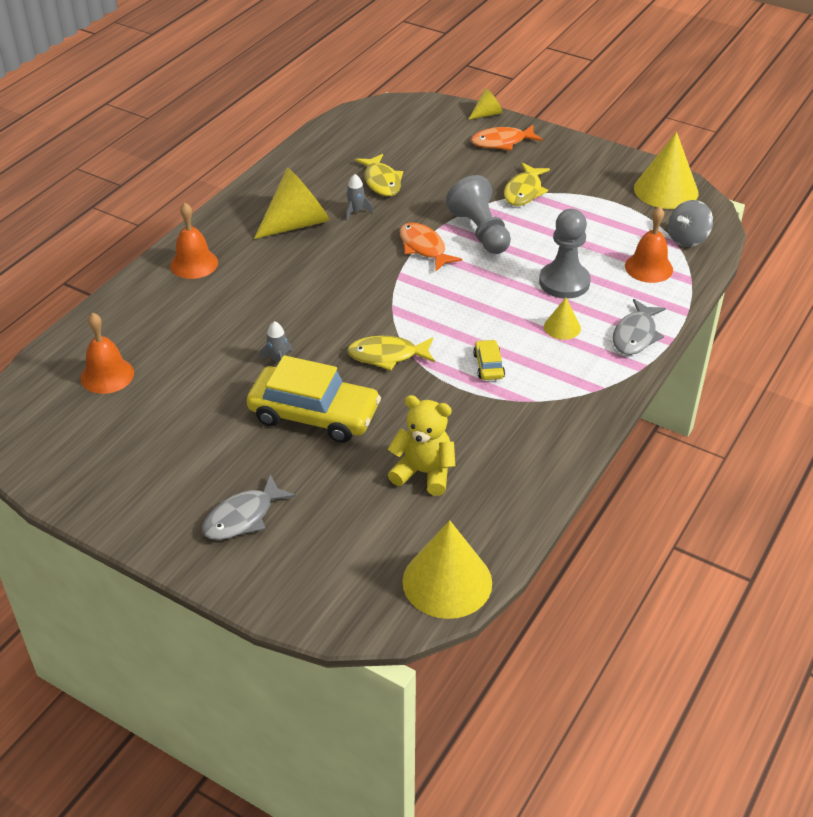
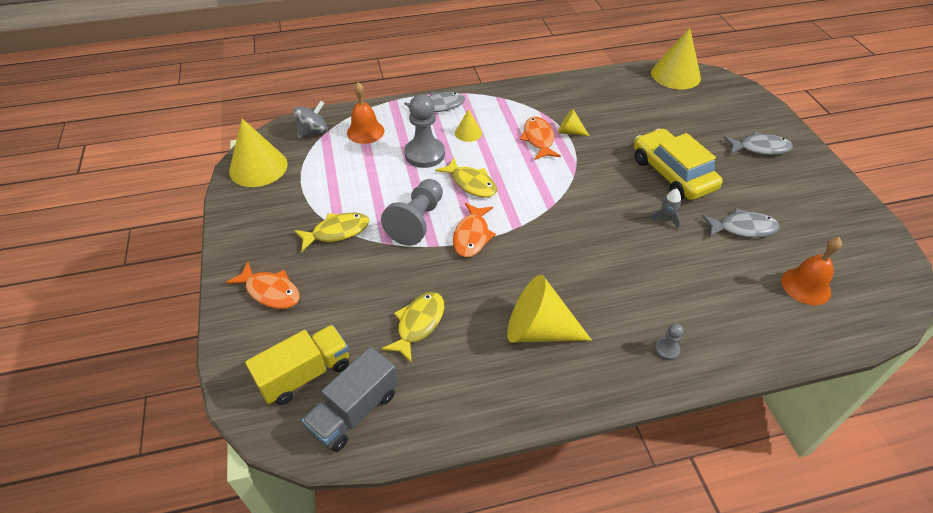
camera: 135 degrees left, 5 degrees up
(194, 264) = (666, 349): orange bell -> grey pawn
(198, 397) = (743, 228): none -> grey fish
(356, 211) = (478, 306): grey rocket -> none
(358, 132) = (354, 411): none -> grey truck
(387, 355) = (590, 179): yellow fish -> yellow fish (471, 183)
(410, 128) = (305, 374): none -> yellow truck
(424, 473) = (639, 114): yellow teddy bear -> none
(487, 114) = (224, 335): yellow cone -> yellow cone (569, 132)
(488, 365) = (538, 139): yellow car -> orange fish
(687, 239) = (313, 132): grey spinning top -> grey spinning top turned 45 degrees counterclockwise

